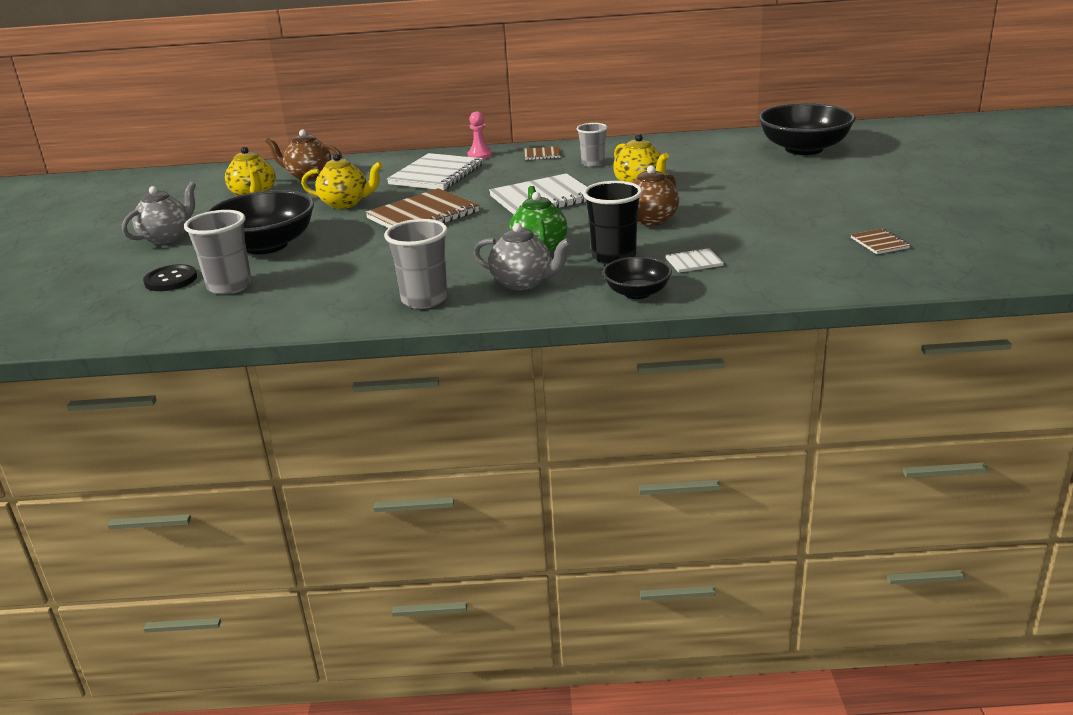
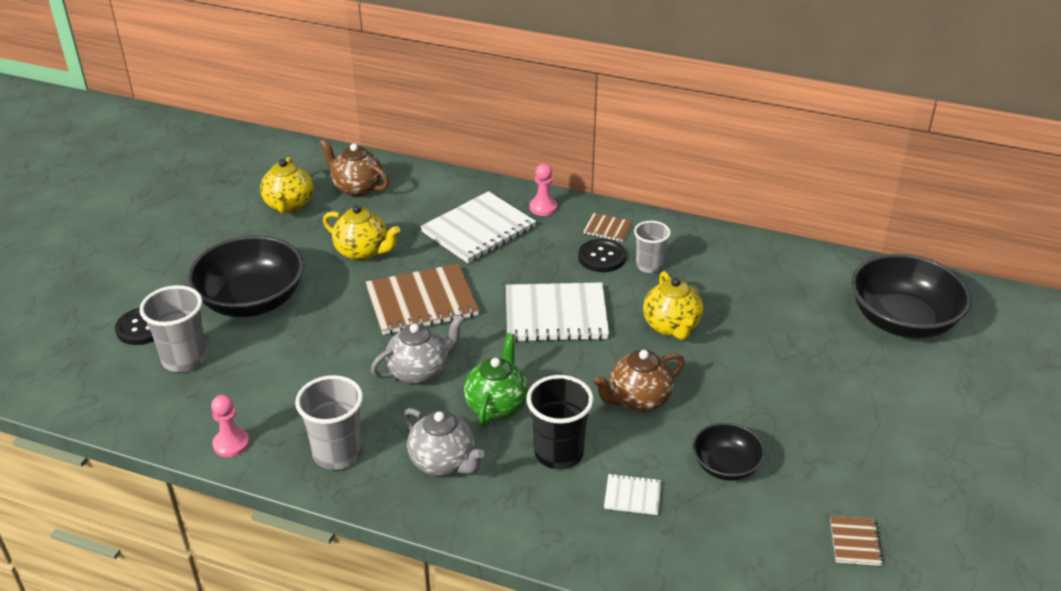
camera: 20 degrees right, 10 degrees up
(167, 237) = (176, 252): grey teapot -> grey teapot (420, 371)
(319, 317) = (231, 444): none -> pink pawn
(551, 167) = (601, 257): none -> black button
(637, 293) = (540, 527): black bowl -> black bowl (726, 466)

